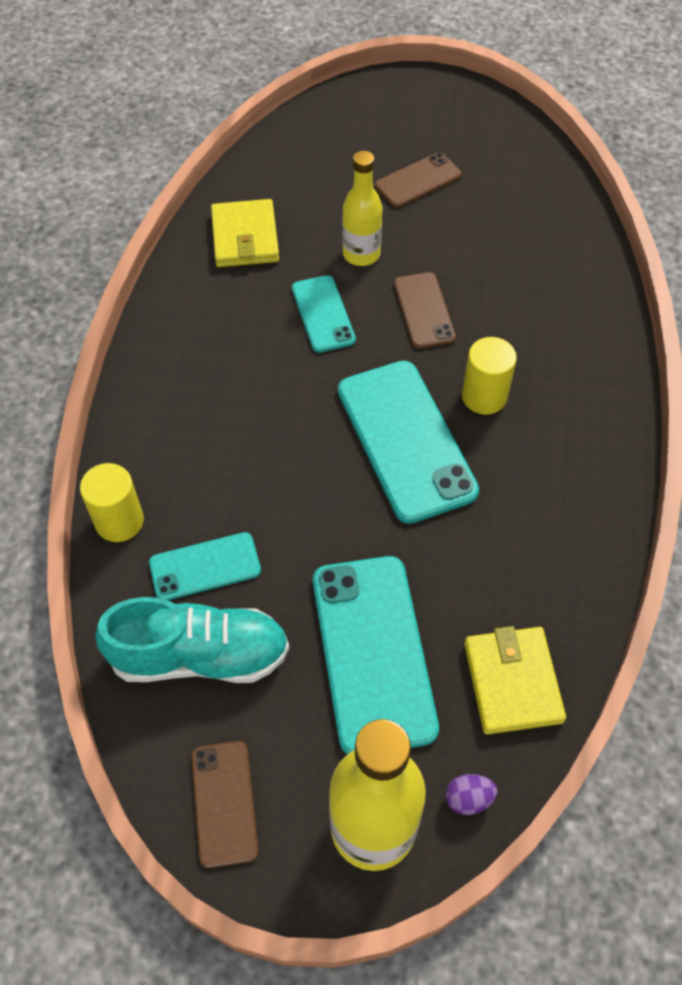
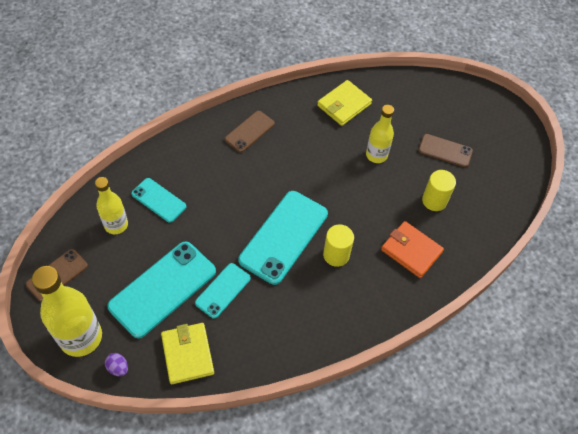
camera: 50 degrees right, 0 degrees up
(119, 521) = (157, 156): yellow cylinder -> yellow cylinder (434, 200)
(200, 655) = (116, 225): turquoise shoe -> yellow bottle
(323, 314) = (327, 161): turquoise phone -> turquoise phone (223, 290)
(424, 310) = (365, 200): brown phone -> brown phone (249, 131)
(512, 682) = (187, 354): yellow wallet -> yellow wallet turned 60 degrees counterclockwise
(541, 311) = (411, 251): none -> orange wallet

